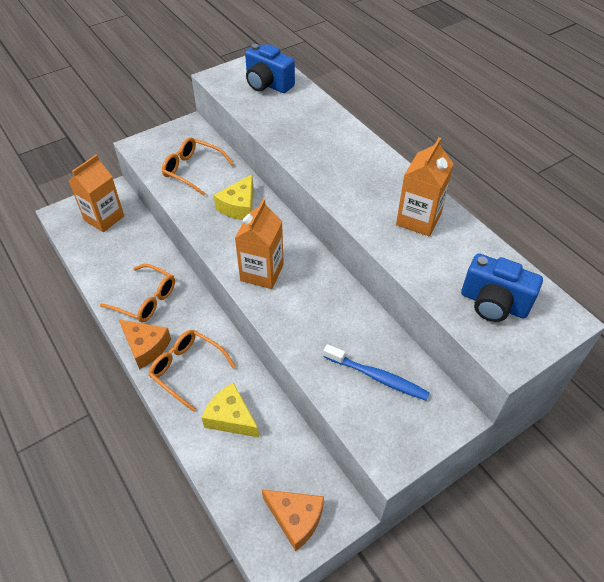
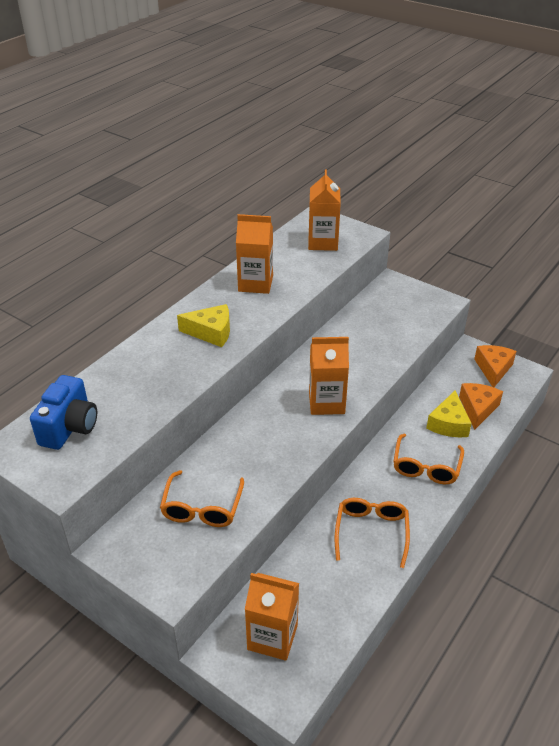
camera: 110 degrees left, 10 degrees down
(146, 347) = (423, 507): orange cheese -> orange cheese (477, 409)
(239, 206) = (246, 446): yellow cheese -> yellow cheese (211, 332)
(377, 377) = (387, 317): blue toothbrush -> none
(493, 303) = (323, 242): blue camera -> orange carton

